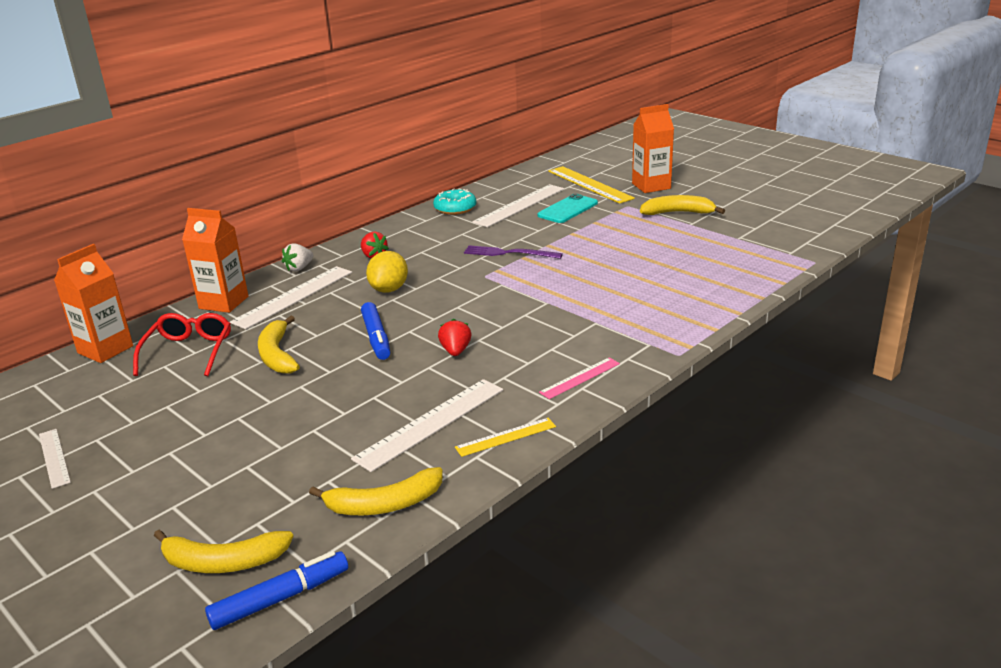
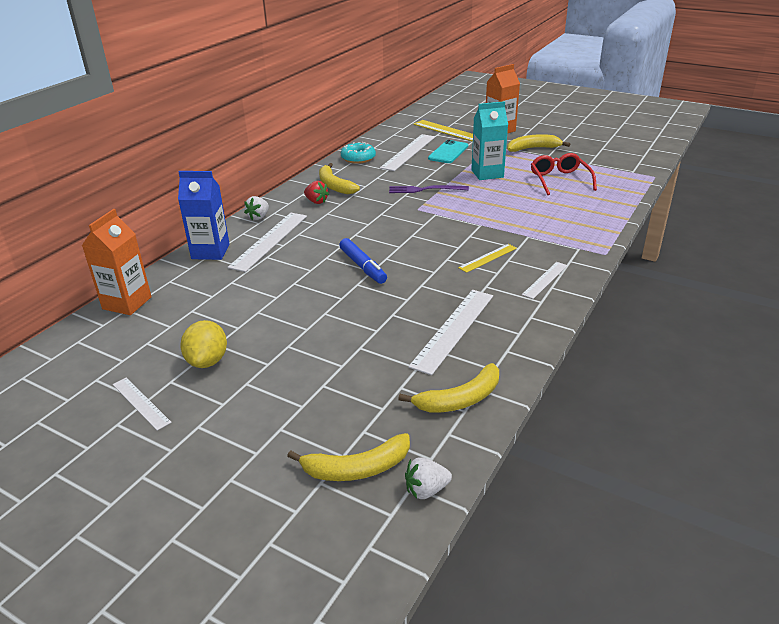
camera: 15 degrees left, 5 degrees up
(188, 352) = (206, 296): red glasses -> red glasses (560, 180)
(224, 302) = (210, 251): orange carton -> blue carton
(277, 355) = (287, 290): yellow banana -> yellow banana (334, 185)
(280, 598) = (426, 490): blue marker -> white strawberry
(389, 289) = (347, 227): yellow lemon -> yellow lemon (207, 361)
(455, 351) = (434, 270): red strawberry -> none
(506, 437) = (519, 332): yellow ruler -> yellow ruler (488, 258)
(580, 378) = (545, 280): pink ruler -> white ruler
(598, 240) = (487, 174): none -> turquoise carton

